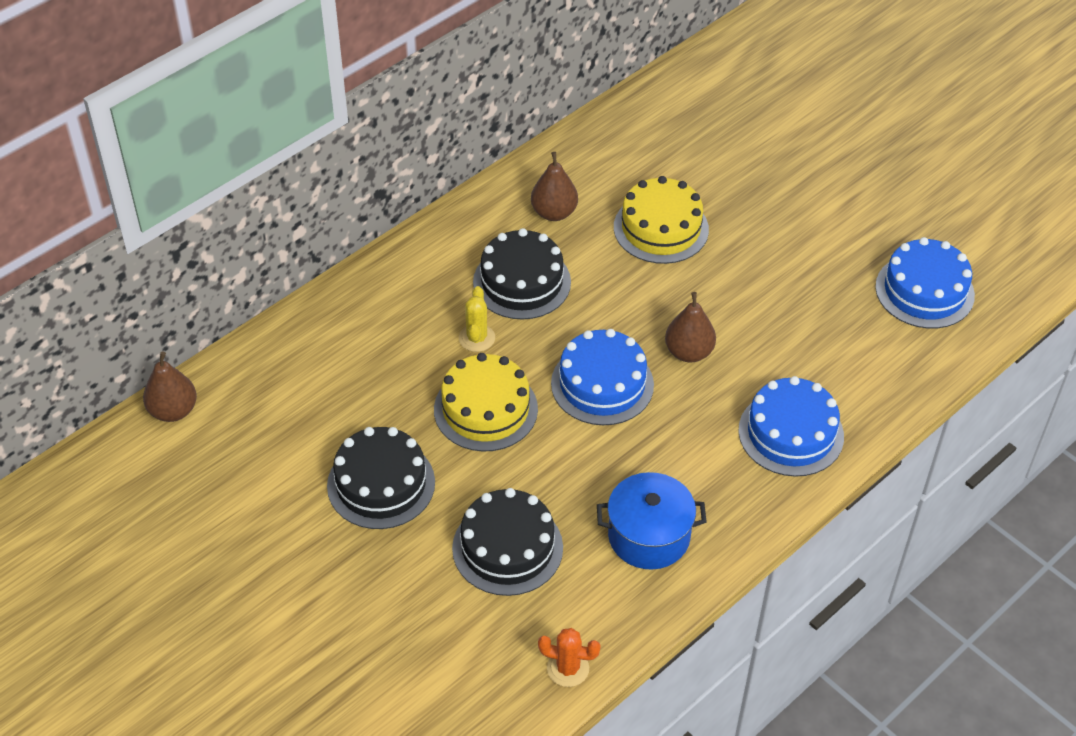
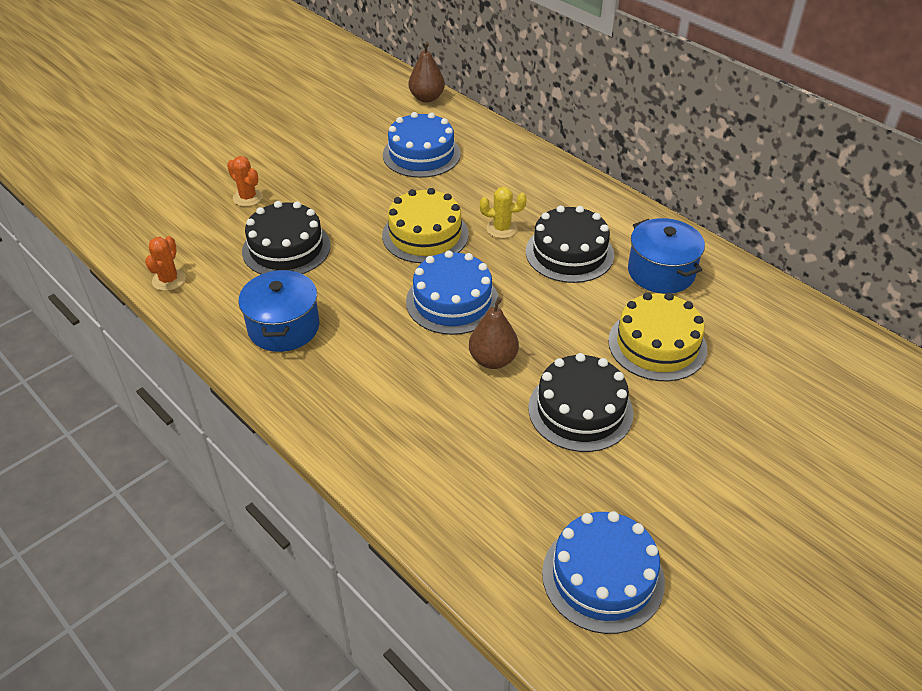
camera: 90 degrees right, 5 degrees down
(381, 484) = (355, 186): black cake -> black cake (580, 410)
(398, 603) = (248, 197): none -> orange cactus
(554, 213) = (661, 272): brown pear -> blue pot
(791, 433) = (390, 432): blue cake -> blue cake (421, 154)

